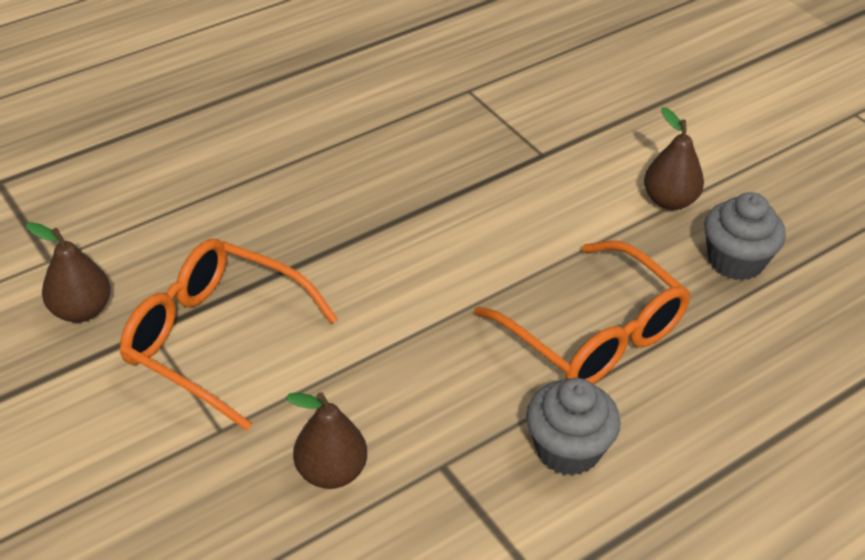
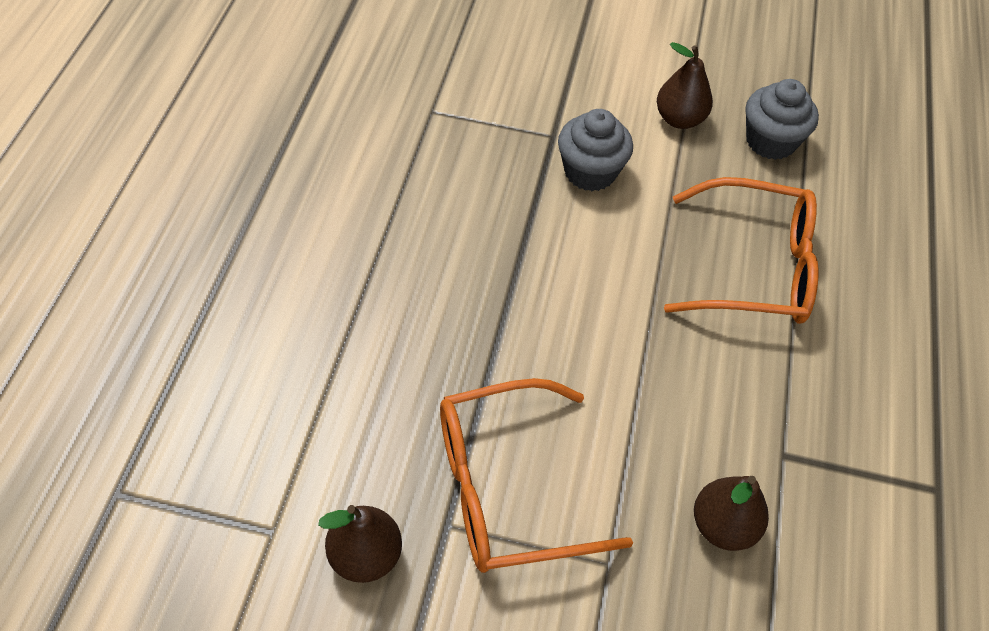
camera: 45 degrees left, 10 degrees up
(567, 449) = (839, 374): grey cupcake -> grey cupcake (590, 172)

